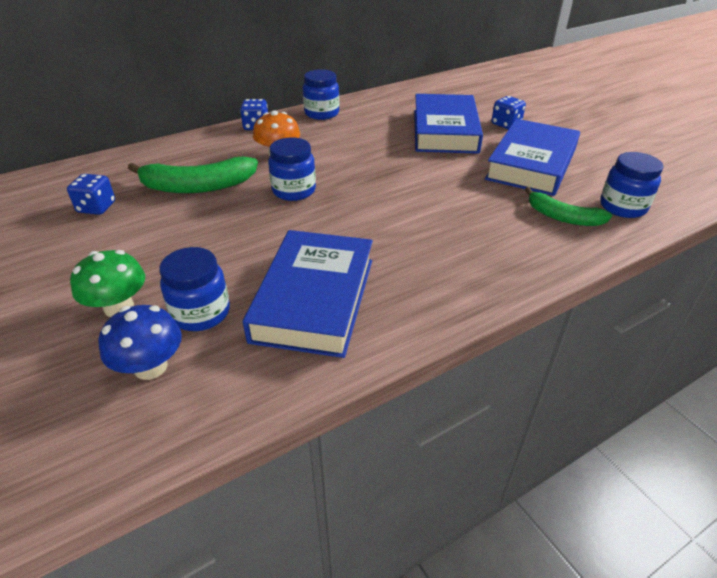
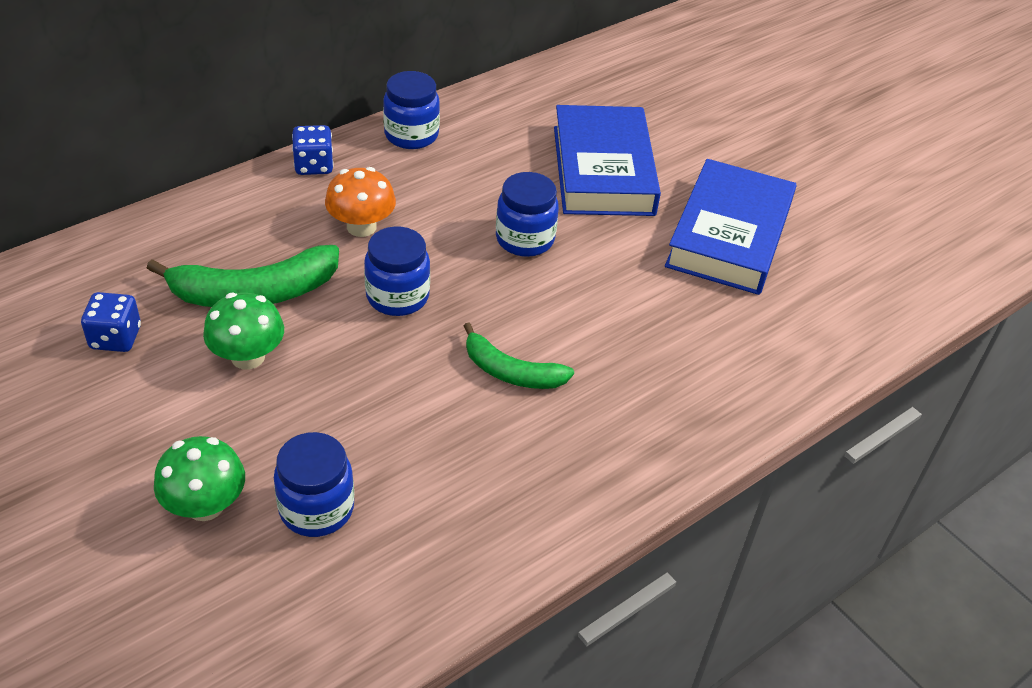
camera: 10 degrees left, 5 degrees up
(151, 367) = (274, 589): blue mushroom -> none
(181, 220) = (248, 357): none -> green mushroom
(314, 299) = (458, 480): blue book -> none
(506, 124) = (692, 154): blue dice -> none
(563, 217) = (770, 332): green banana -> green banana (511, 372)
(622, 207) = (848, 312): blue jar -> blue jar (525, 239)

